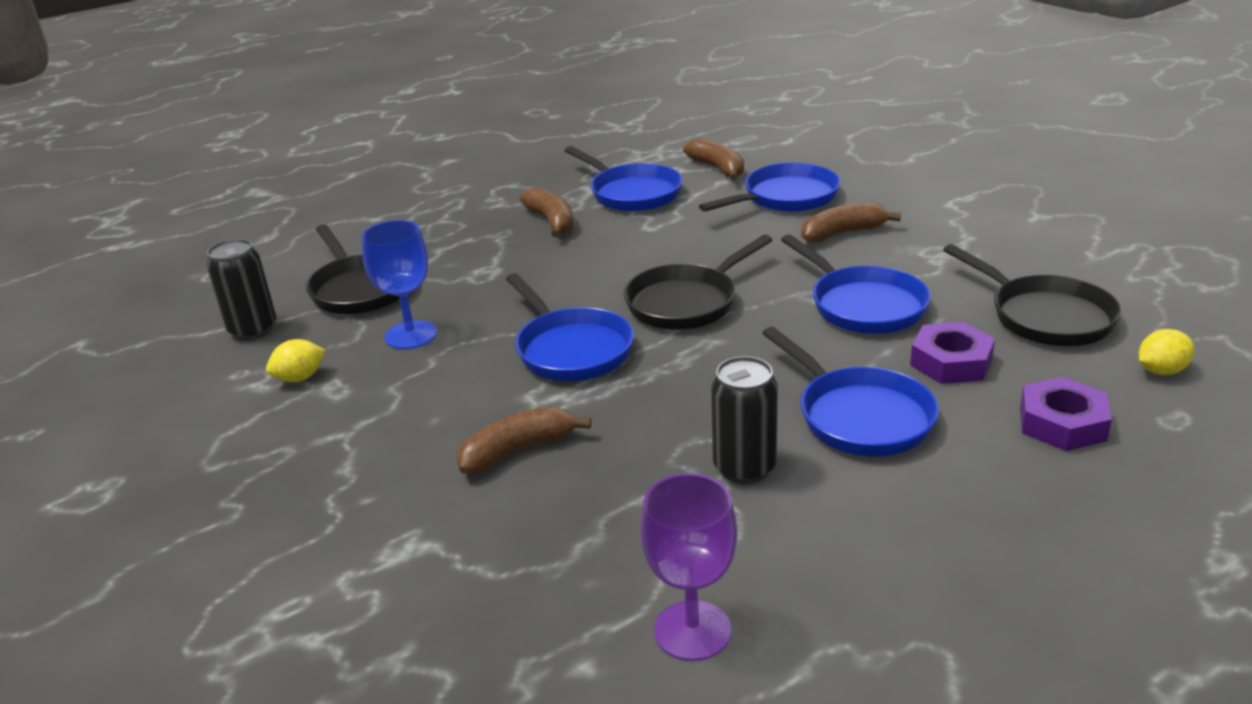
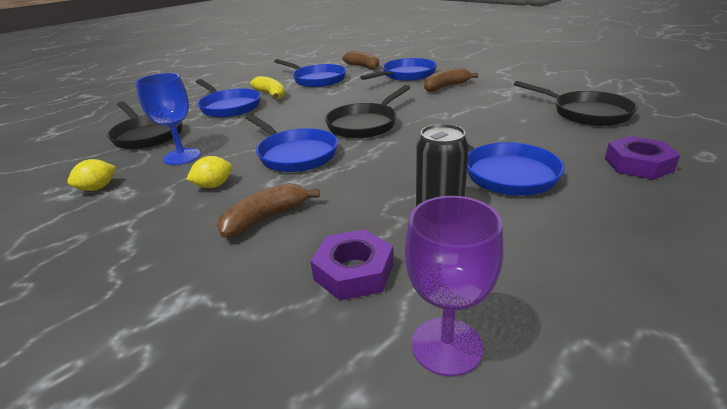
camera: 10 degrees left, 0 degrees up
(253, 330) = (67, 163): black can -> none
(551, 222) = (271, 95): brown banana -> yellow banana
(863, 305) = (475, 117): blue pan -> blue pan (229, 107)
(951, 362) = (545, 139): purple nut -> purple nut (353, 271)
(1161, 371) = (675, 132): yellow lemon -> yellow lemon (214, 185)

